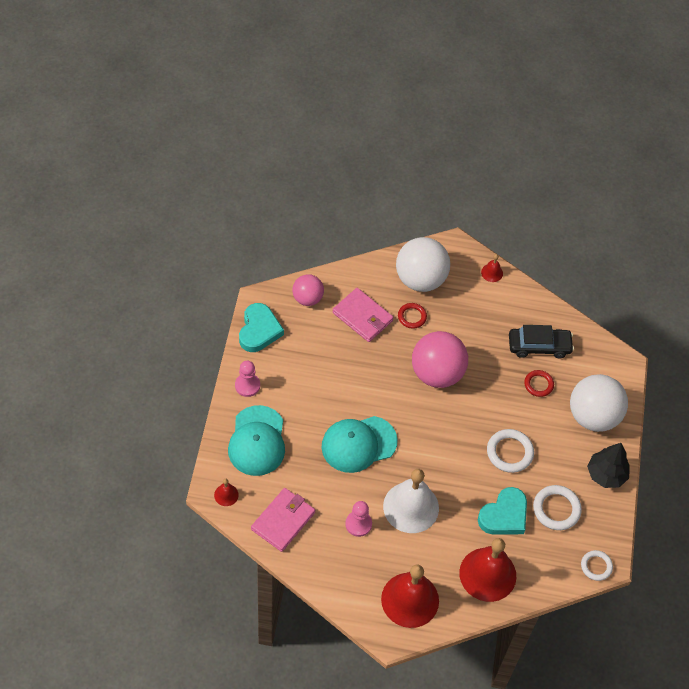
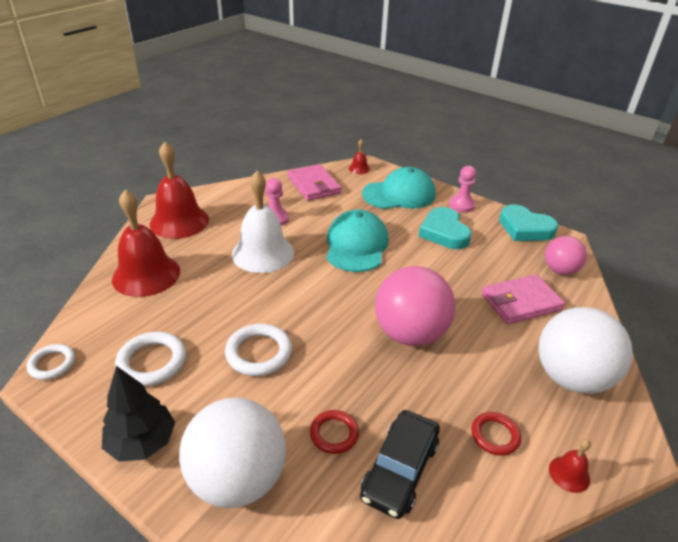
camera: 120 degrees right, 20 degrees down
(257, 441) = (399, 194): turquoise cap -> turquoise cap turned 135 degrees clockwise
(412, 317) = (507, 344): red ring -> red ring (495, 435)
(504, 515) = (190, 313): turquoise heart -> turquoise heart (444, 232)

